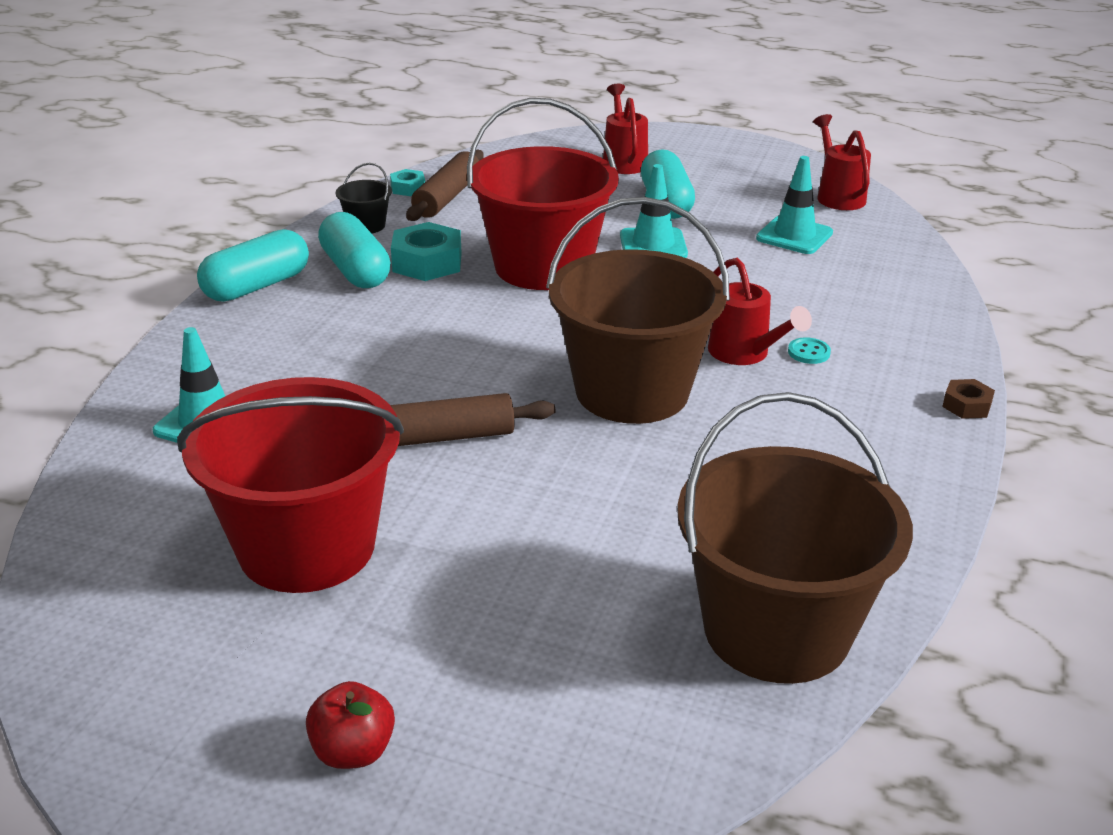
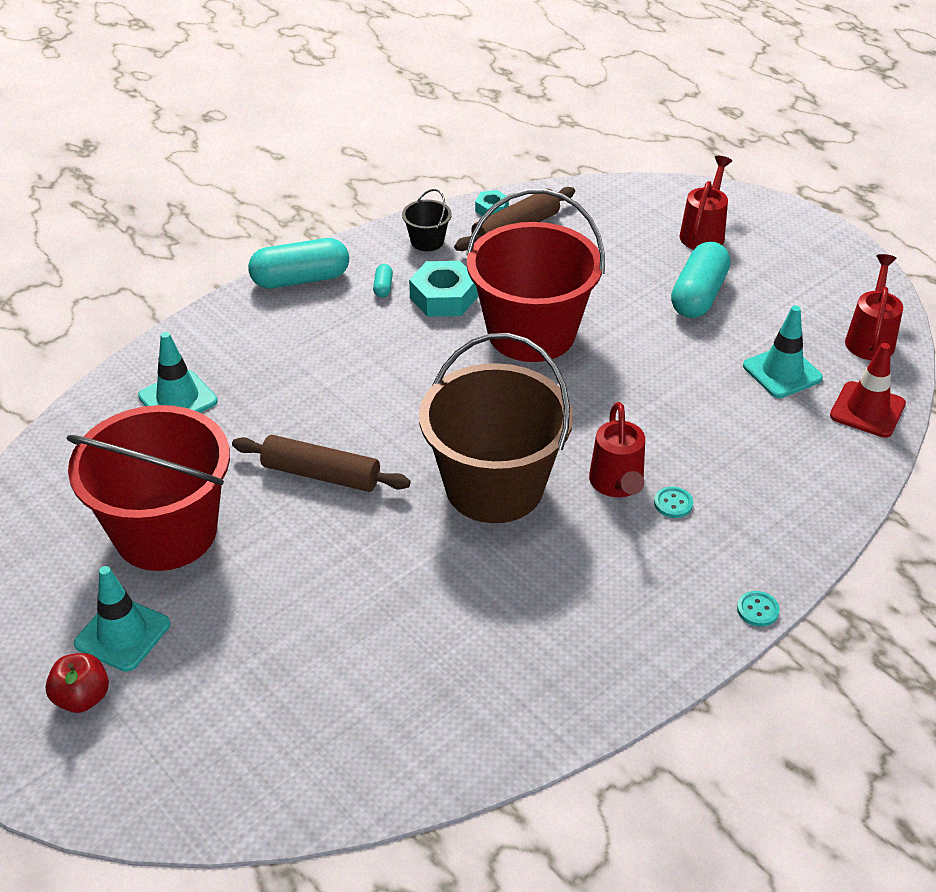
camera: 30 degrees right, 10 degrees up
(355, 270) = (383, 287): turquoise capsule -> turquoise capsule, size x0.43
(653, 245) = (644, 340): turquoise traffic cone -> turquoise traffic cone (122, 634)
(776, 630) = (413, 738): brown bucket -> none
(890, 242) = (867, 410): none -> red traffic cone
(966, 405) = (757, 610): brown nut -> turquoise button

